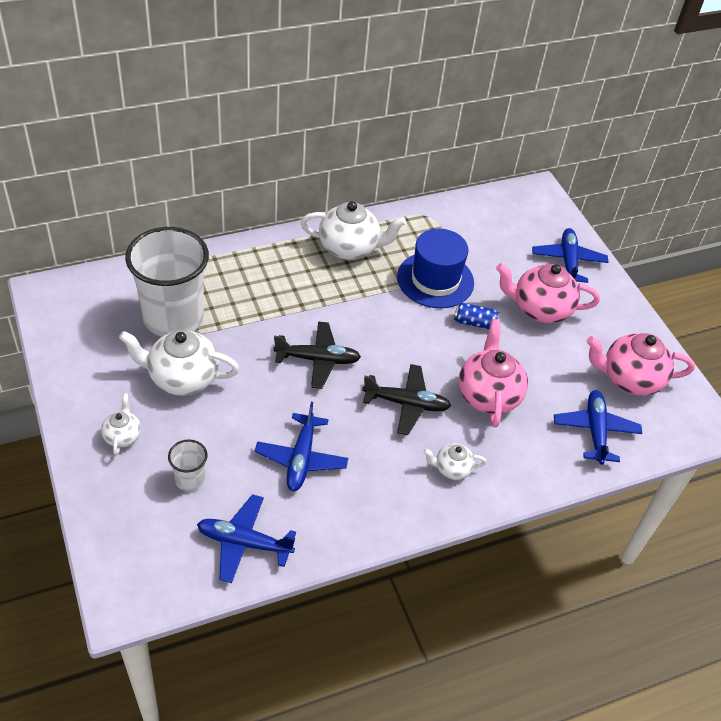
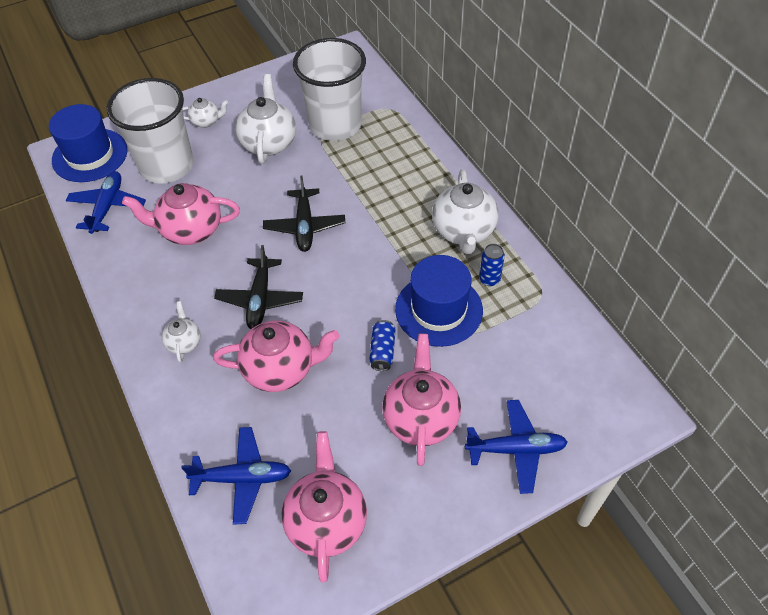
camera: 90 degrees right, 5 degrees up
(142, 566) = (90, 155): none -> blue hat
(190, 479) = (166, 166): white cup -> white cup, size x2.31
(301, 459) = (190, 230): blue plane -> pink teapot
(407, 243) = (489, 279): none -> blue can

